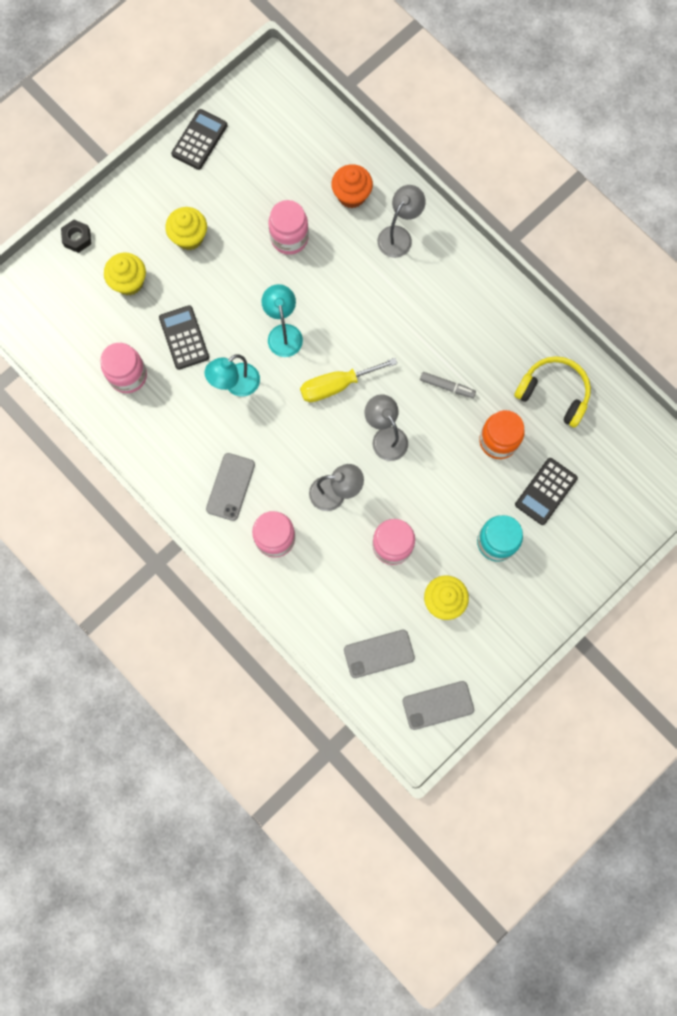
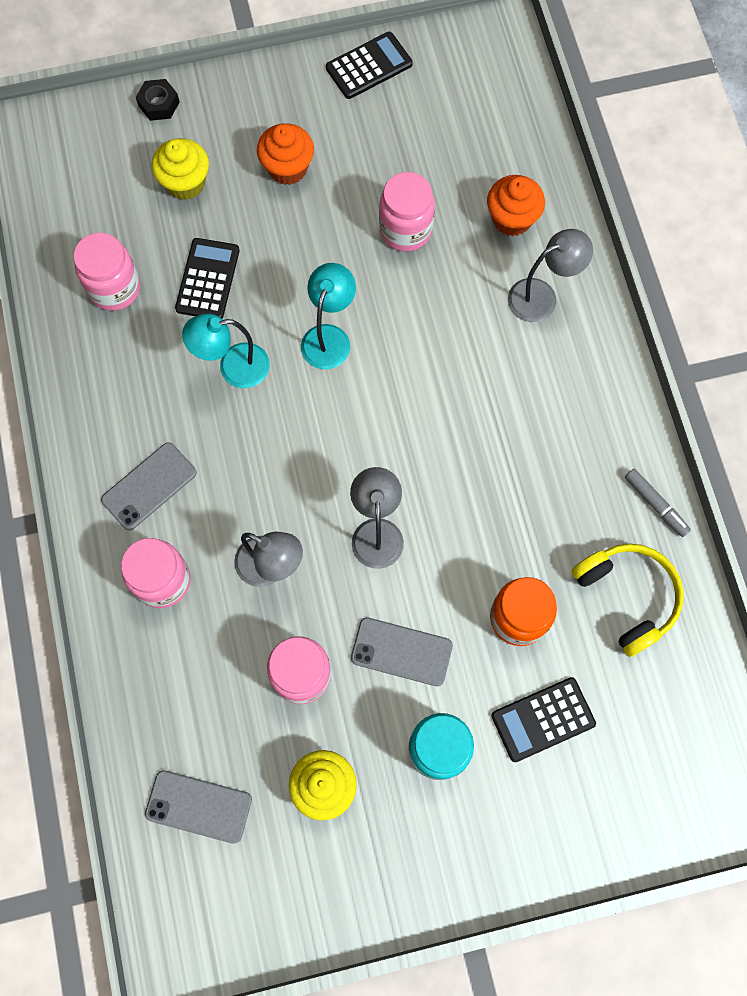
camera: 30 degrees right, 5 degrees down
(189, 237) = (287, 168): yellow cupcake -> orange cupcake
(336, 385) = (354, 434): yellow screwdriver -> none
(438, 705) = (232, 923): grey phone -> grey phone (401, 652)
(447, 386) = (492, 512): grey marker -> grey marker (655, 504)

